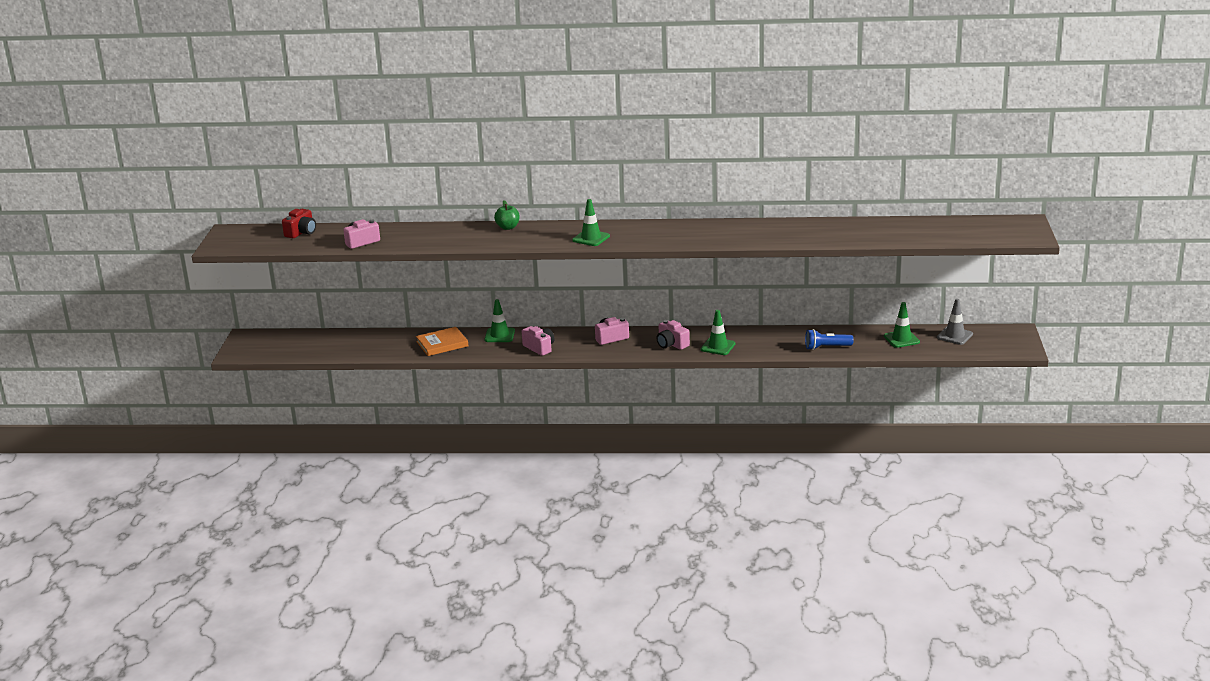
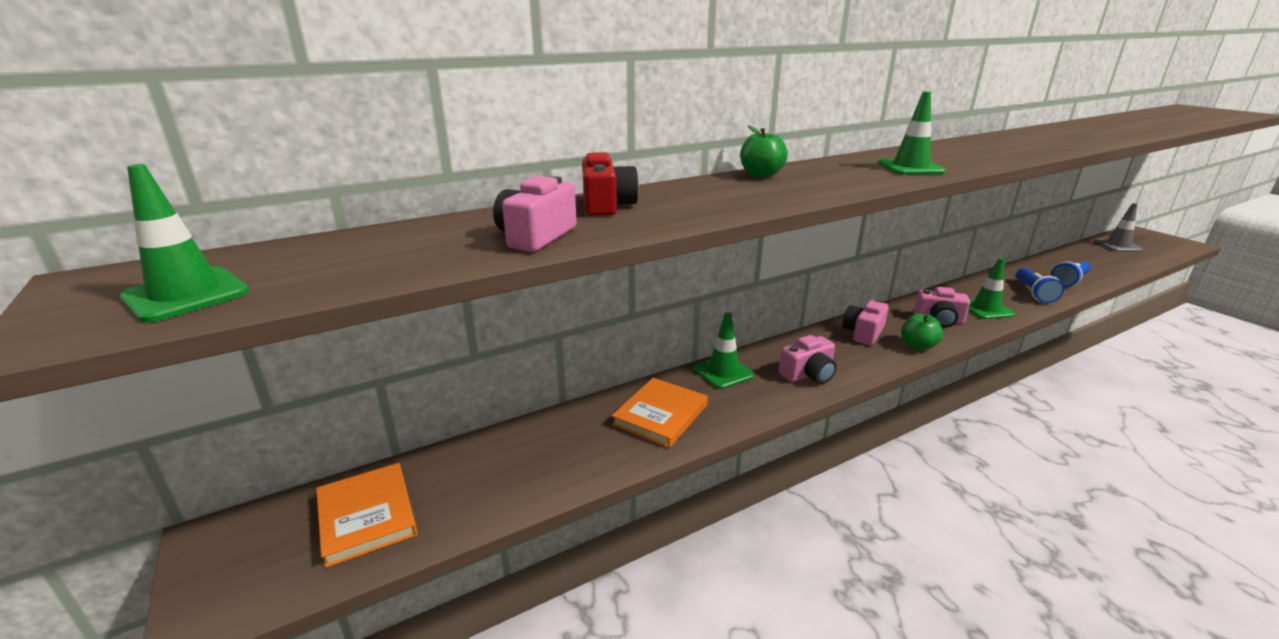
camera: 35 degrees left, 0 degrees up
(296, 344) = (367, 516): none -> orange book
(301, 232) = (348, 246): red camera -> red camera (607, 205)
(539, 348) = (808, 374): pink camera -> pink camera turned 135 degrees clockwise
(626, 352) = (917, 346): none -> green apple
(777, 347) = (1034, 293): none -> blue flashlight
(901, 339) = (1095, 258): green traffic cone -> green traffic cone (186, 295)

